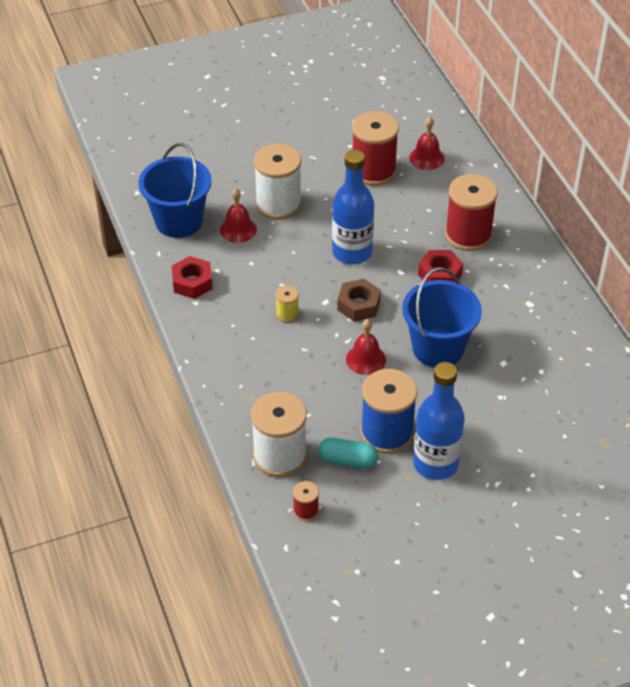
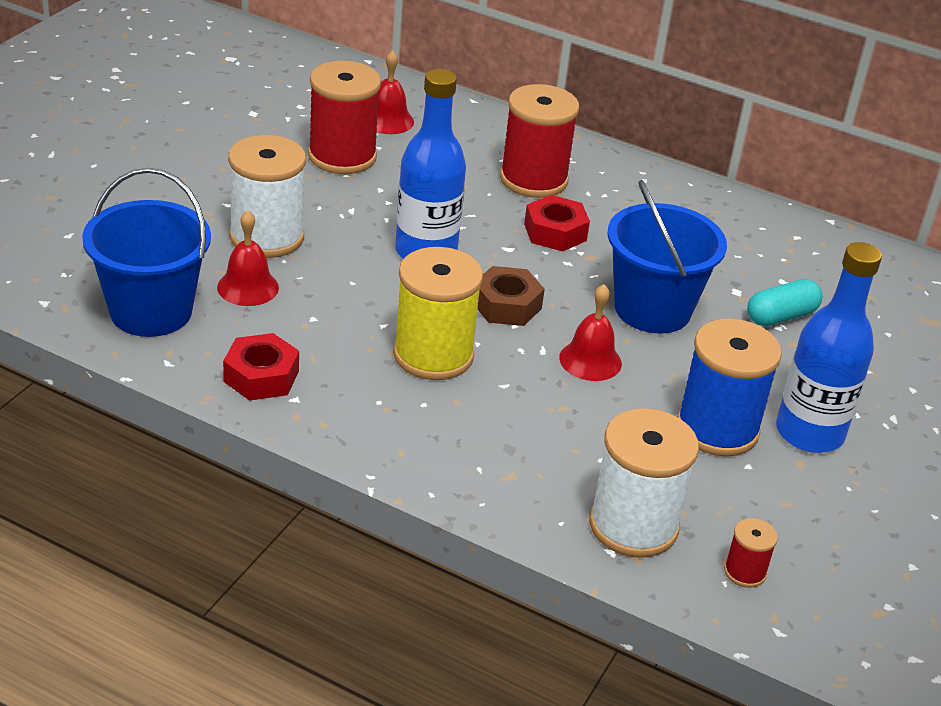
camera: 45 degrees left, 10 degrees down
(287, 314) = (433, 355): yellow spool -> yellow spool, size x2.17
(347, 460) = (715, 484): turquoise capsule -> turquoise capsule (781, 316)

